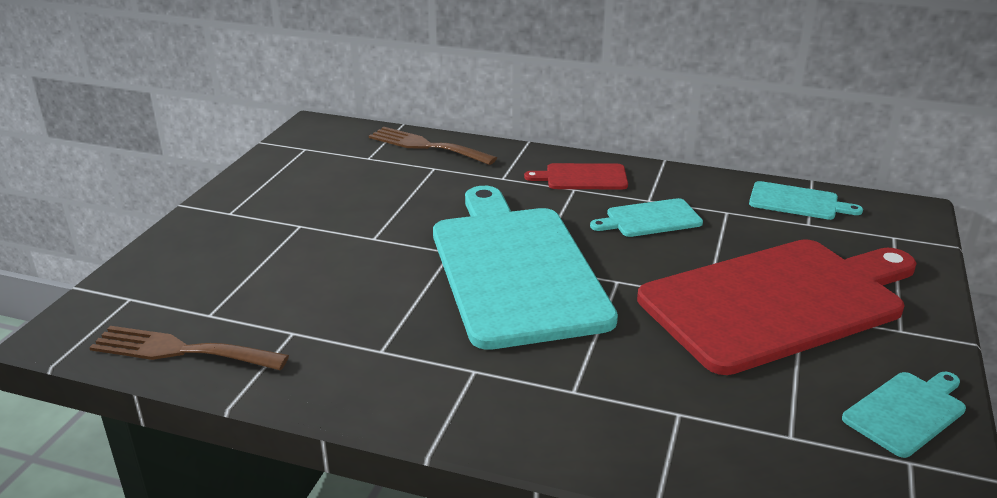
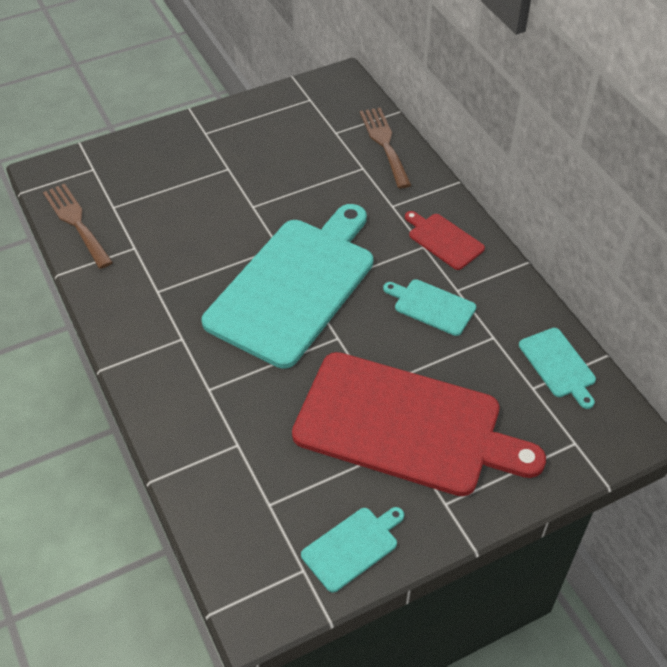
camera: 45 degrees right, 20 degrees up
(907, 412) = (352, 547): turquoise cutting board -> turquoise cutting board turned 45 degrees counterclockwise

